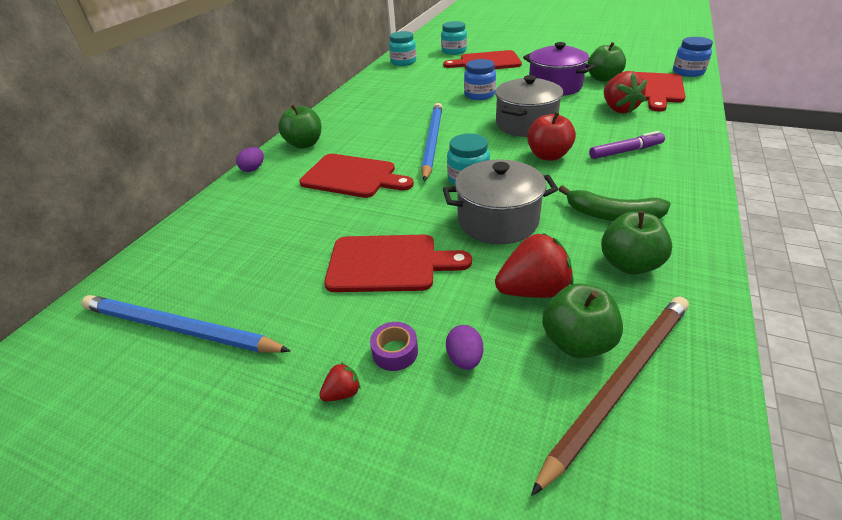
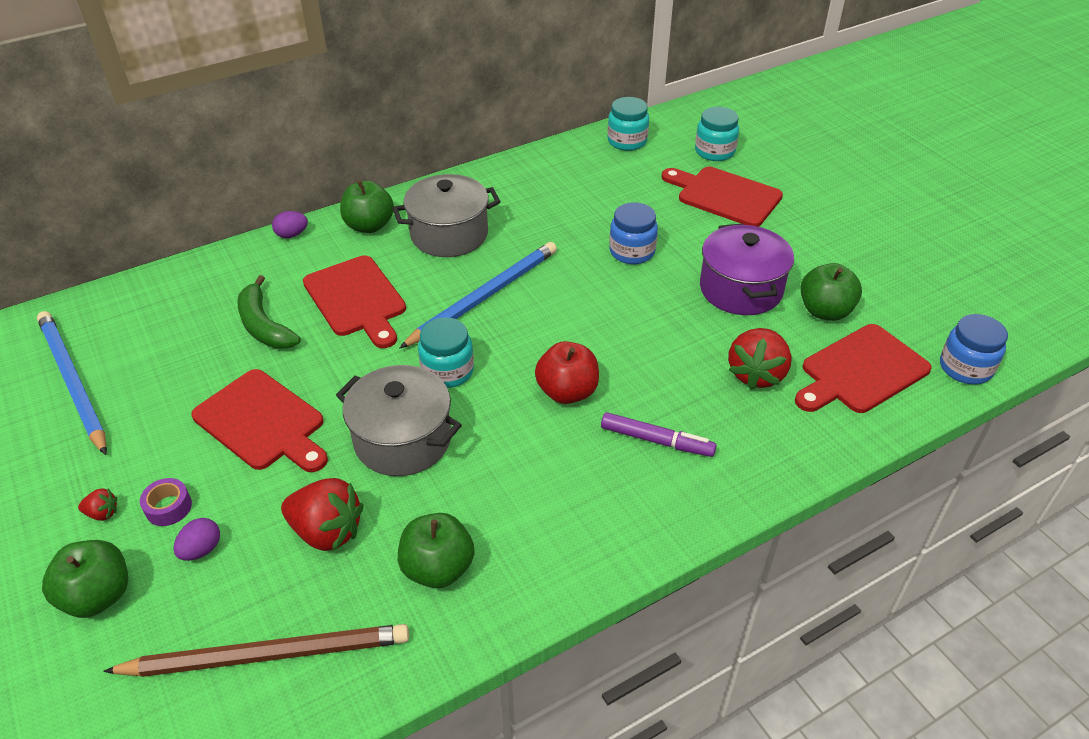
camera: 35 degrees right, 5 degrees up
(526, 124) = (613, 331): grey pot -> grey pot (449, 234)
(577, 342) = (290, 600): green apple -> green apple (98, 596)
(612, 215) = (509, 508): green banana -> green banana (264, 325)

